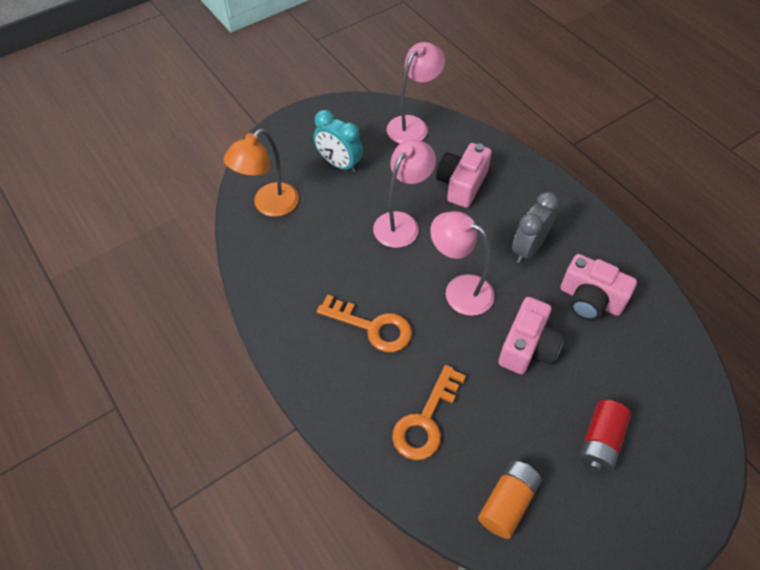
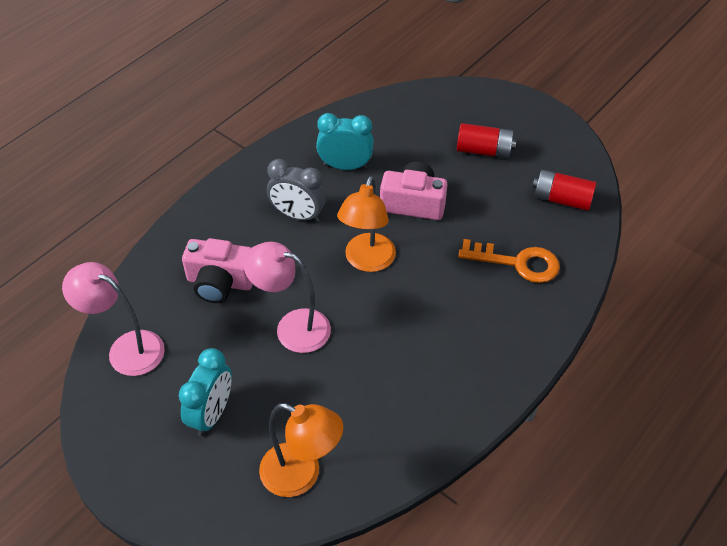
camera: 105 degrees left, 5 degrees down
(372, 327) = (437, 324): orange key -> none
(459, 290) = (367, 261): pink lamp -> orange lamp
(507, 503) = (561, 199): orange battery -> red battery
(590, 300) = (345, 166): pink camera -> turquoise clock

